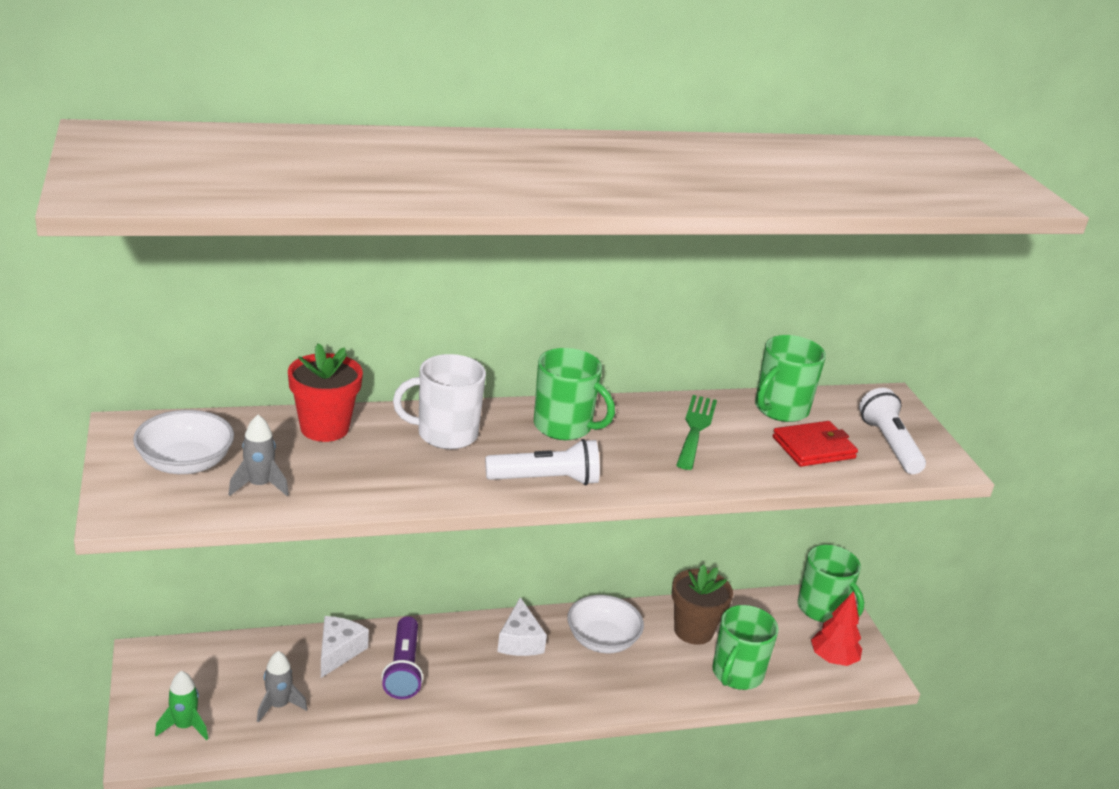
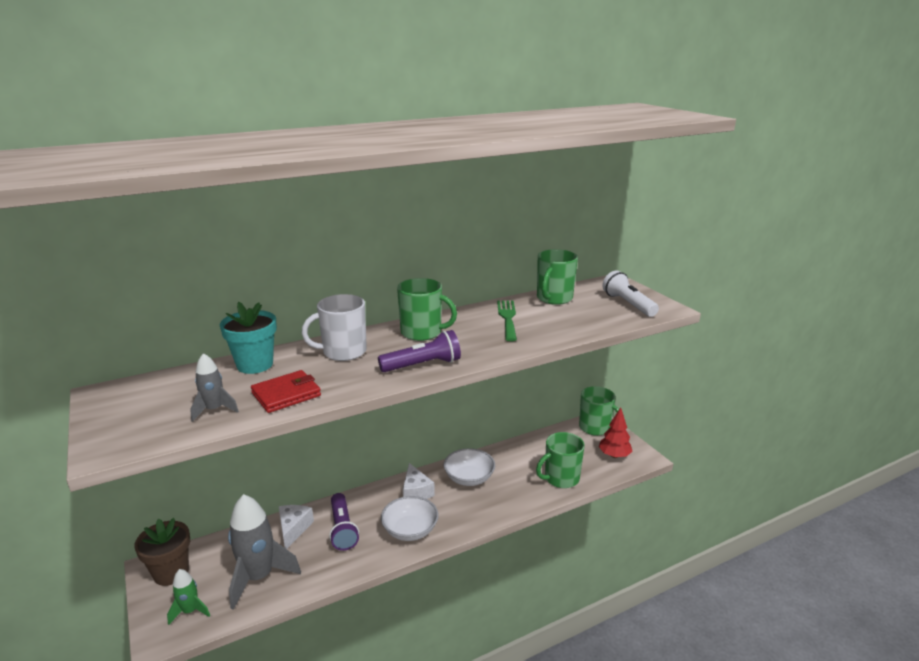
camera: 10 degrees left, 5 degrees down
(185, 463) = (152, 407): white bowl -> white bowl (410, 530)
(279, 705) = (259, 577): grey rocket -> grey rocket, size x1.95
(324, 428) = (255, 365): red flower pot -> turquoise flower pot
(546, 480) = (423, 365): white flashlight -> purple flashlight
(693, 630) = (524, 458): brown flower pot -> brown flower pot (171, 572)
(736, 674) = (560, 478): green mug -> green mug turned 45 degrees clockwise
(813, 448) = (585, 314): red wallet -> red wallet (286, 394)

